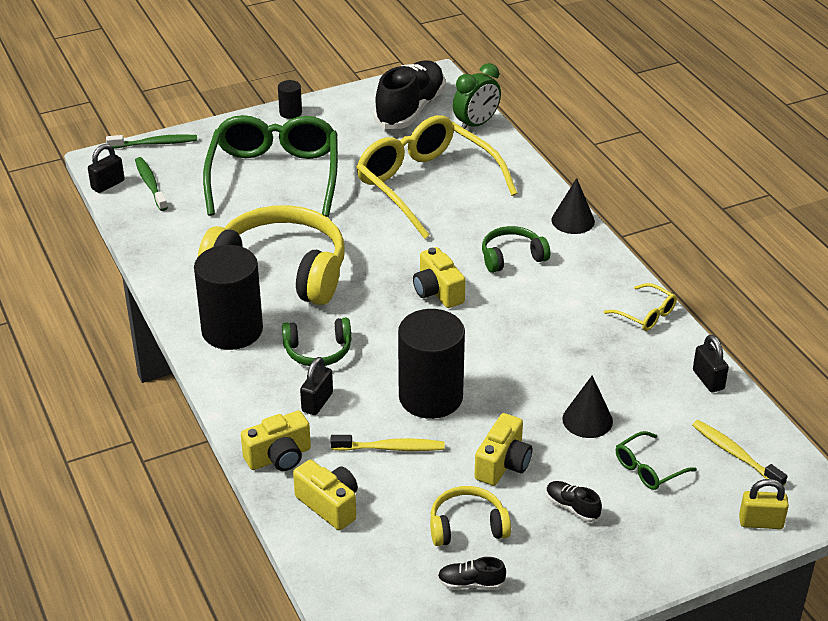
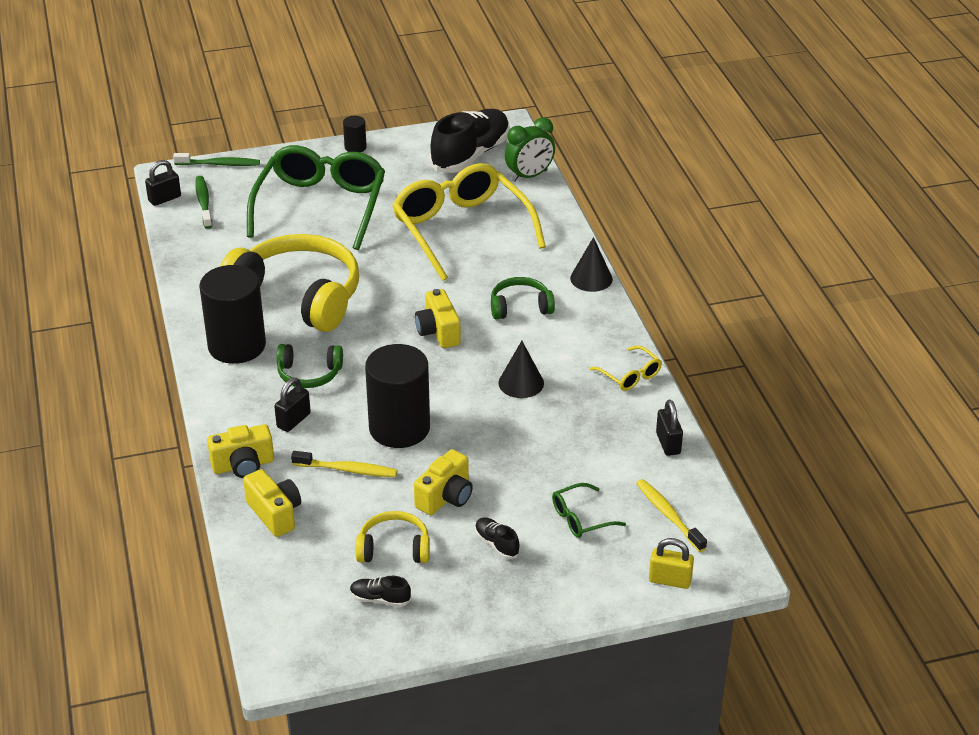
camera: 10 degrees right, 0 degrees up
(587, 420) = (539, 466): black cone -> black cone (521, 383)

